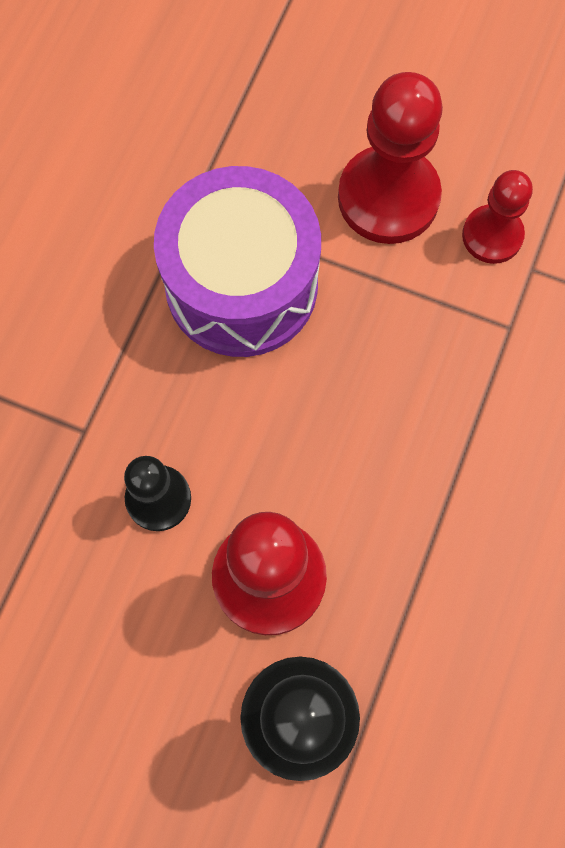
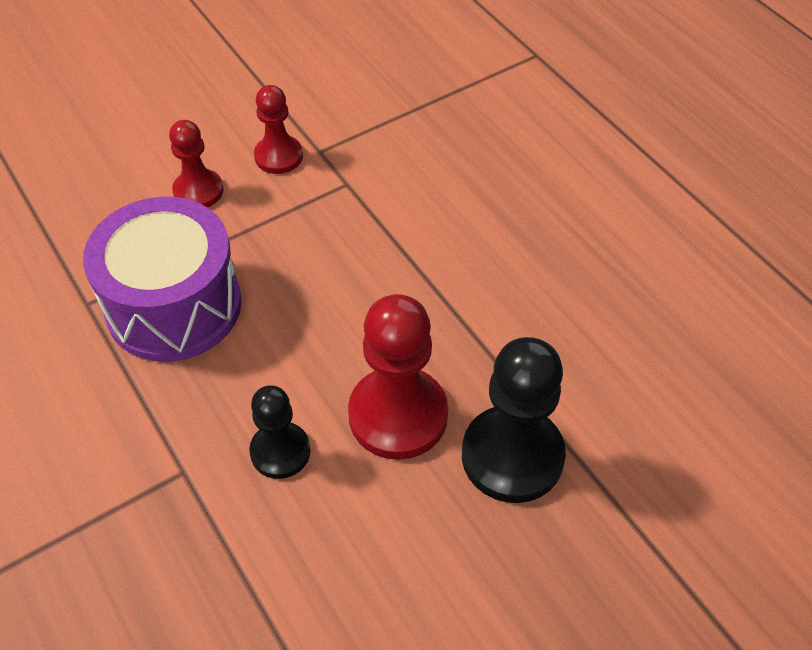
camera: 55 degrees left, 20 degrees down
(388, 197) = (198, 191): red pawn -> red pawn, size x0.59

